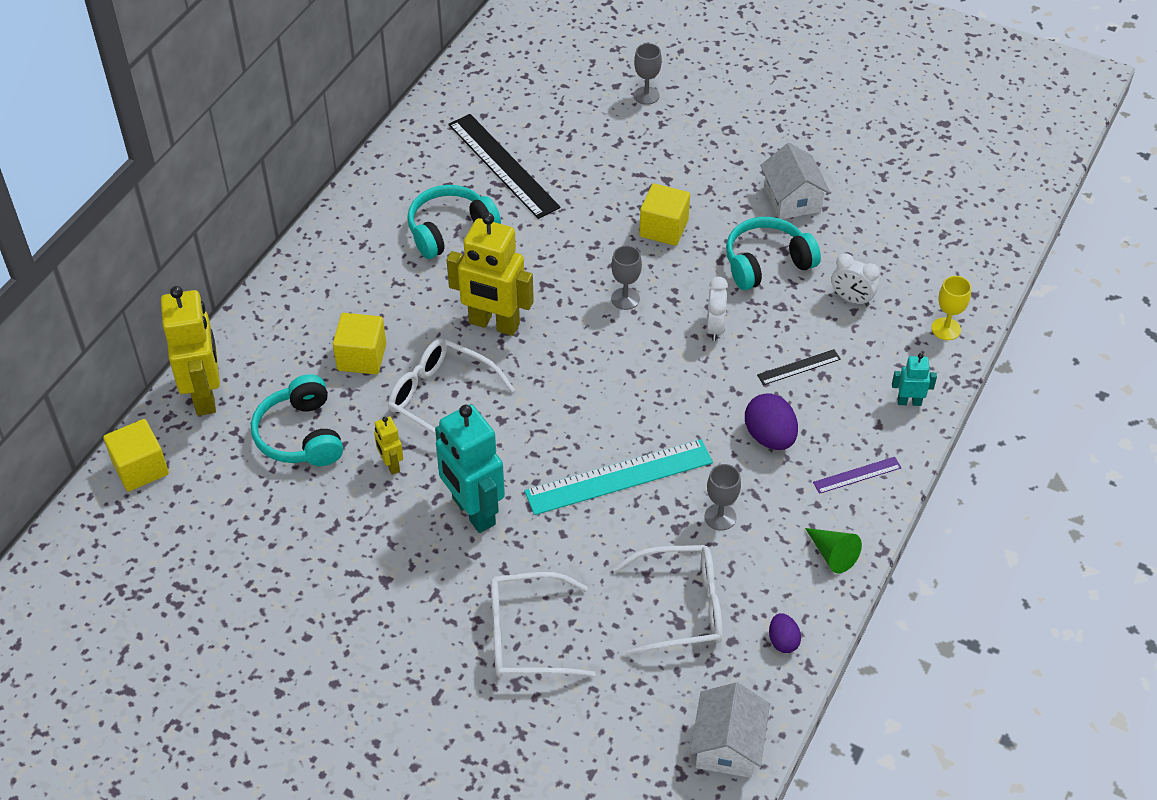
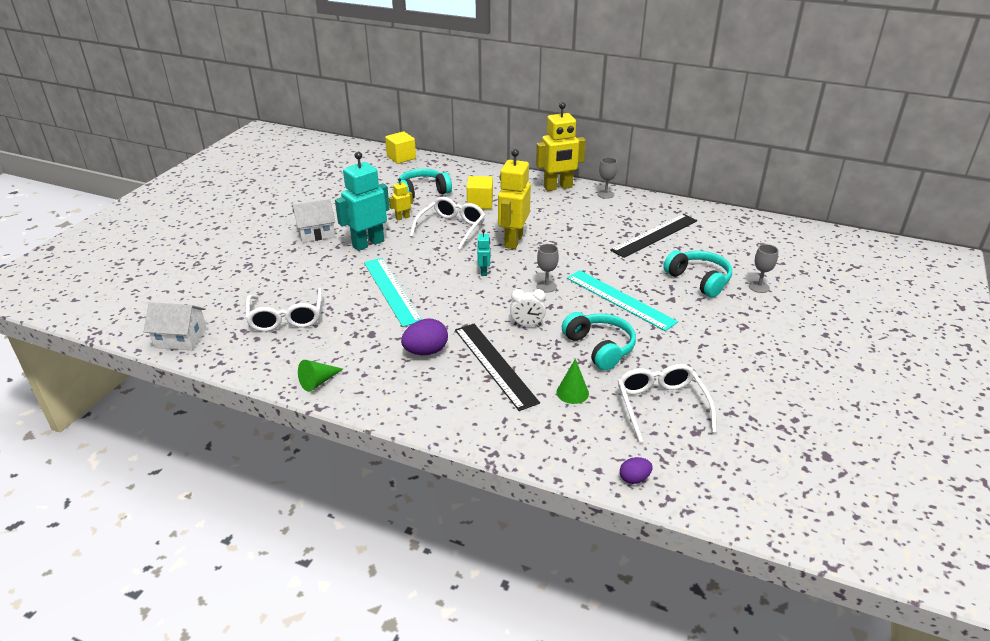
camera: 85 degrees right, 15 degrees down
(205, 395) = (448, 167): yellow robot -> yellow robot (558, 187)
(450, 230) = (588, 222): turquoise headphones -> turquoise headphones (699, 280)
(527, 636) = (278, 265): white glasses -> white glasses (661, 406)
(663, 228) = (619, 299): yellow cube -> turquoise ruler
(720, 517) = (356, 331): grey goblet -> grey goblet (605, 194)
(783, 641) = (250, 359): purple egg -> purple egg (634, 478)
(792, 199) = (677, 360): white house -> white house (316, 233)
(799, 367) = (494, 365): black ruler -> black ruler, size x2.09
(851, 299) = (572, 392): white clock -> green cone
(857, 475) = (390, 394): purple ruler -> none
(909, 402) = (465, 424): turquoise robot -> turquoise robot (484, 272)
(946, 329) = (551, 449): yellow goblet -> none

